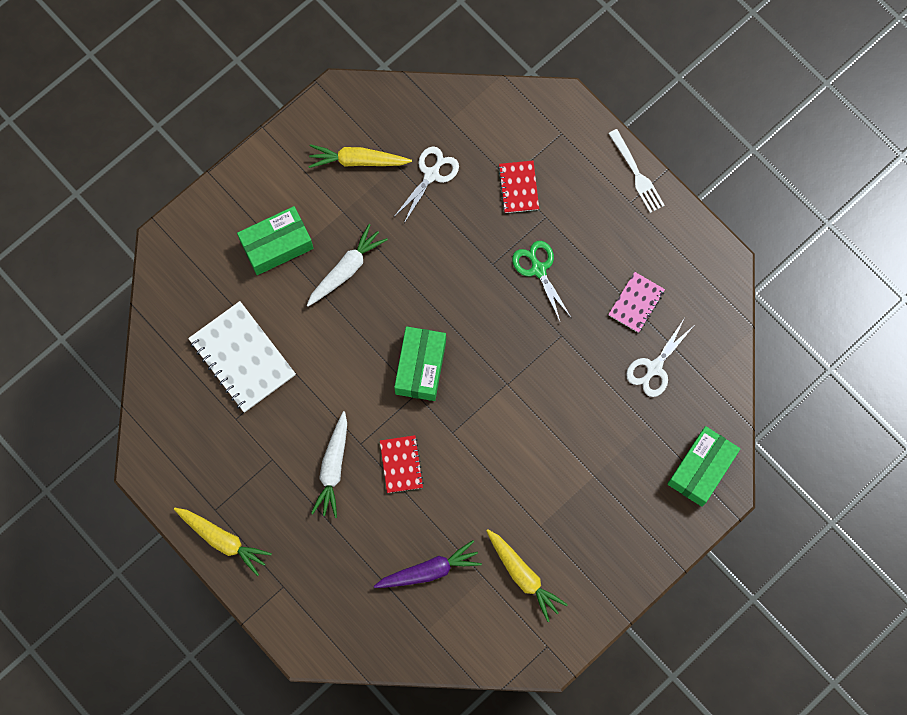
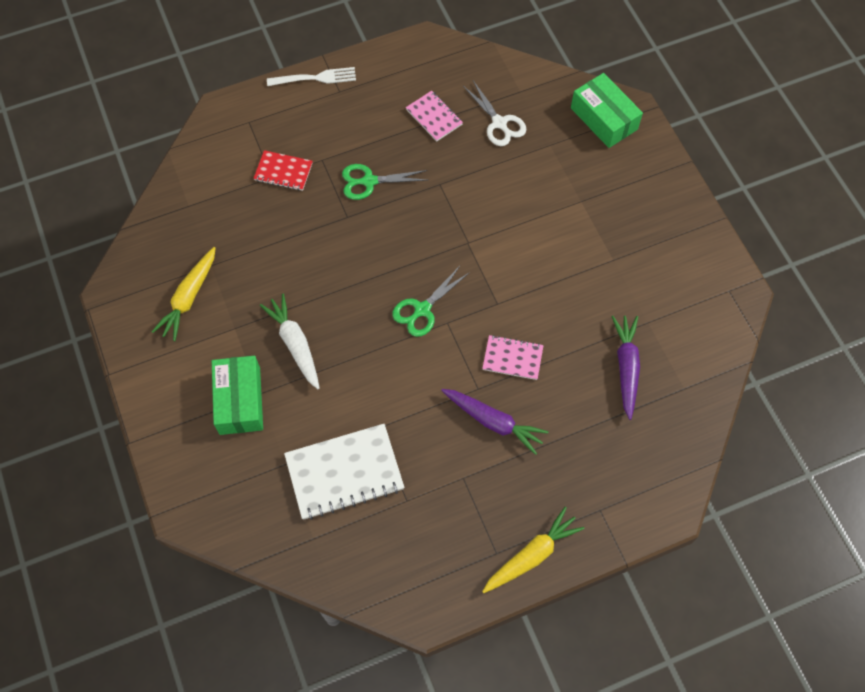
camera: 70 degrees left, 10 degrees down
(333, 468) = (493, 422): white carrot -> purple carrot
(401, 464) = (512, 358): red notebook -> pink notebook
(420, 367) = (422, 310): green box -> green scissors
(431, 174) = (235, 238): white scissors -> none
(523, 575) = (656, 288): yellow carrot -> none

